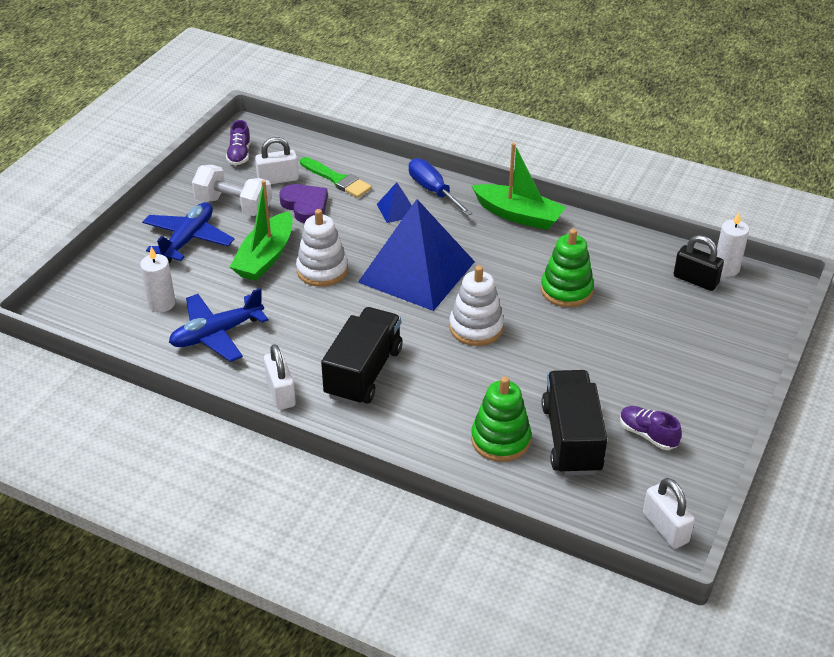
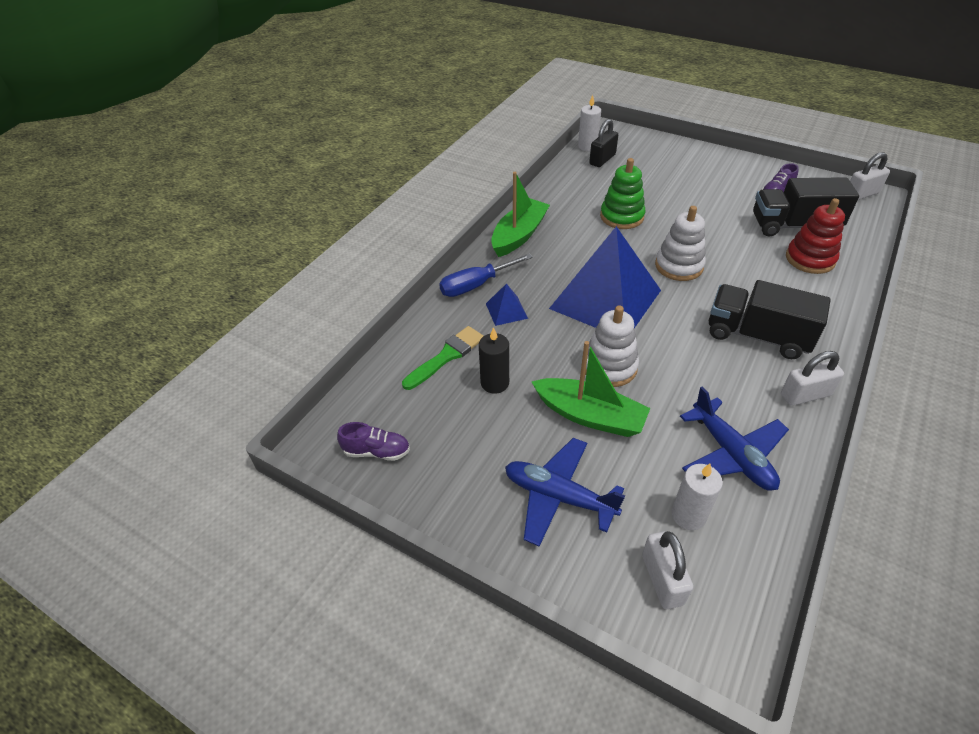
camera: 85 degrees left, 5 degrees up
(234, 206) = (489, 451): white dumbbell -> none
(278, 179) = (439, 409): white padlock -> white padlock (662, 579)
(305, 206) = (495, 383): purple heart -> black candle
(500, 440) = (810, 259): green stacking toy -> red stacking toy

